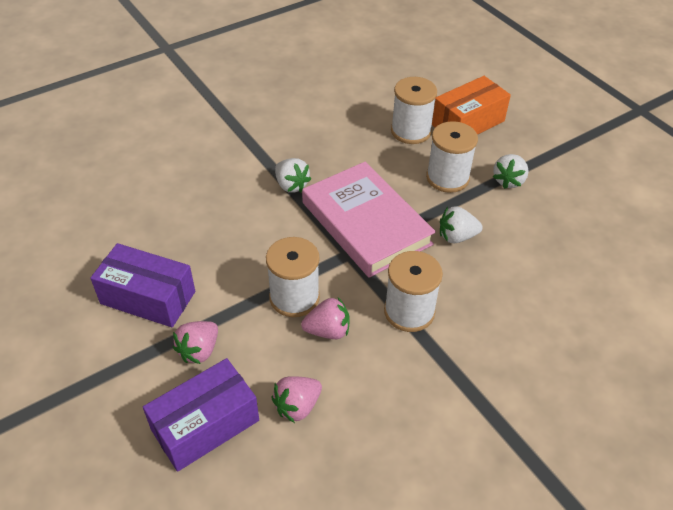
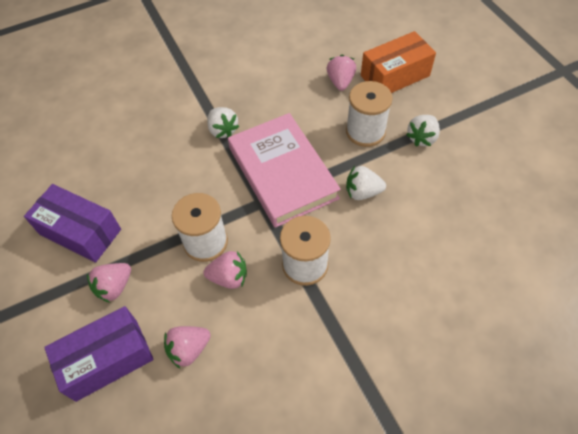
camera: 10 degrees right, 10 degrees up
(411, 131) = (340, 82): white spool -> pink strawberry

